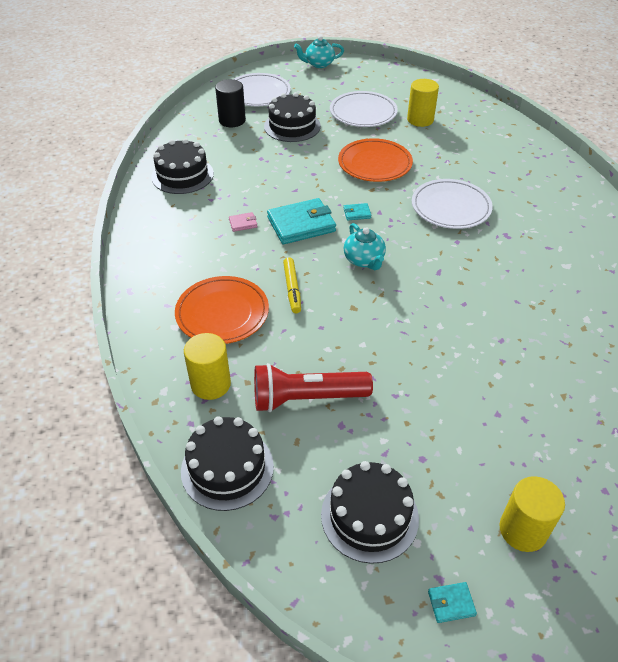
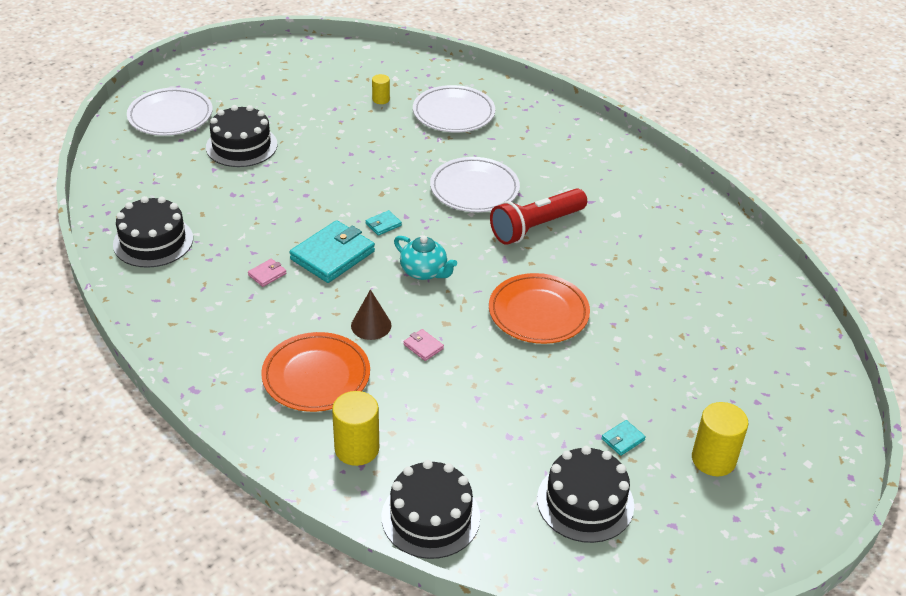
camera: 30 degrees left, 5 degrees down
(232, 120) = (163, 158): black cylinder -> none
(292, 288) = (371, 325): yellow marker -> brown cone
(307, 398) = (461, 425): red flashlight -> red flashlight (536, 227)
(319, 64) = (218, 60): turquoise teapot -> none
(321, 320) = (423, 346): none -> pink wallet
(363, 113) = (312, 108): white plate -> white plate (453, 113)
(374, 164) = (365, 164): orange plate -> orange plate (538, 313)
(420, 120) = (381, 99): yellow cylinder -> yellow cylinder, size x0.55
(451, 603) = (693, 539): turquoise wallet -> turquoise wallet (622, 439)

